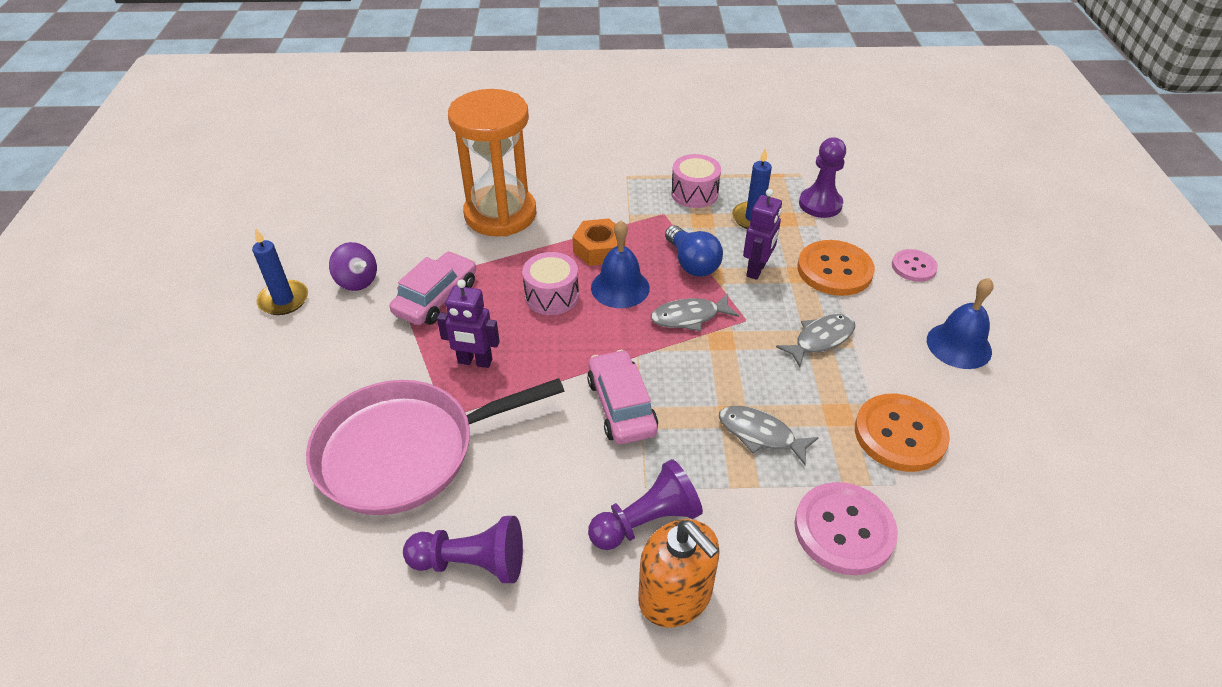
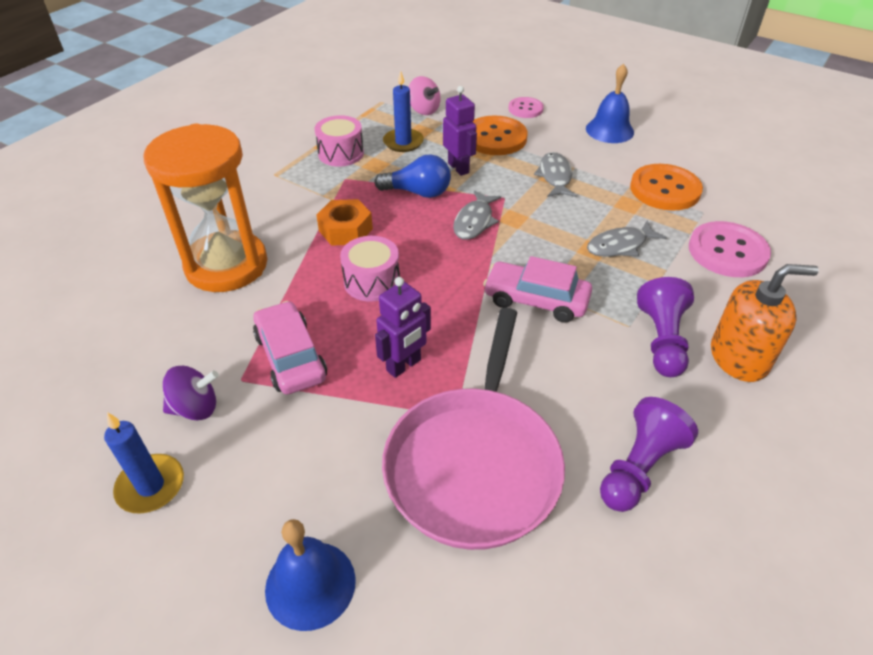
camera: 55 degrees left, 0 degrees up
(620, 287) = (404, 240): blue bell -> blue bell (310, 584)
(820, 204) = (423, 110): purple pawn -> pink spinning top

